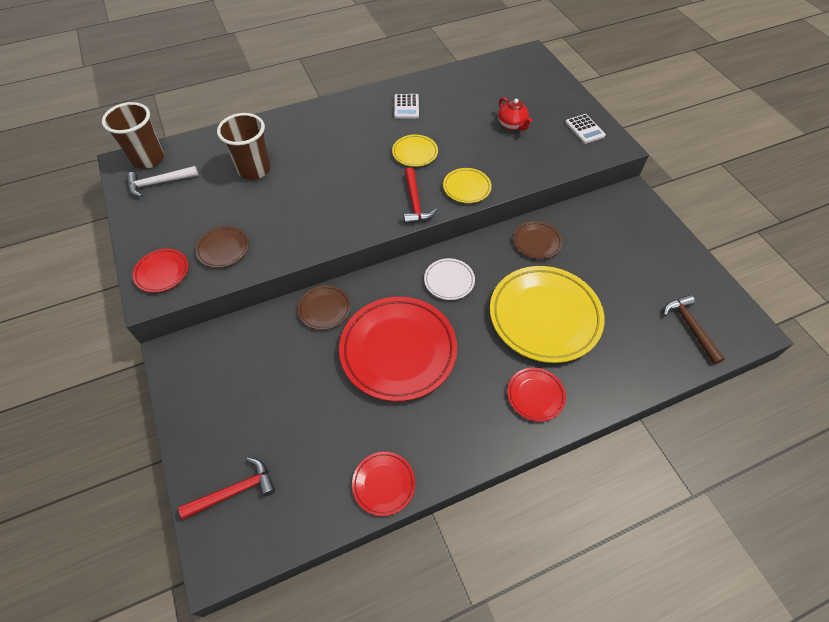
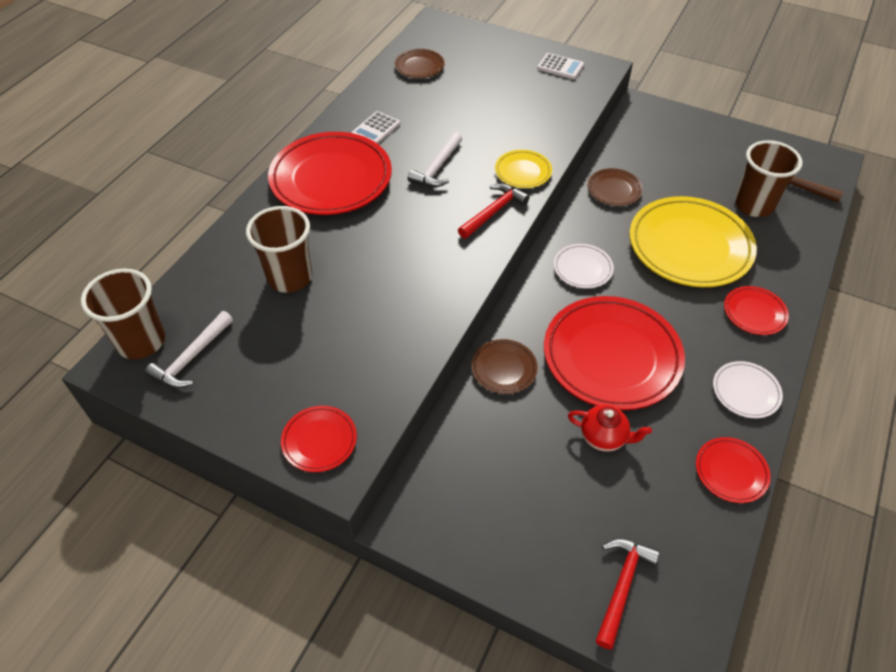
camera: 40 degrees left, 5 degrees down
(223, 249) = (358, 373): brown plate -> brown plate (419, 66)
(344, 124) = (331, 179): none -> red plate
(406, 107) = (376, 129): white calculator -> white calculator turned 75 degrees clockwise
(415, 153) = (437, 167): yellow plate -> white hammer
(415, 202) = (493, 212): red hammer -> red hammer turned 90 degrees counterclockwise
(460, 442) = (745, 392): none -> white plate
(512, 125) = (496, 95): red teapot -> red teapot (604, 437)
(635, 320) = (754, 205): none -> brown cup

